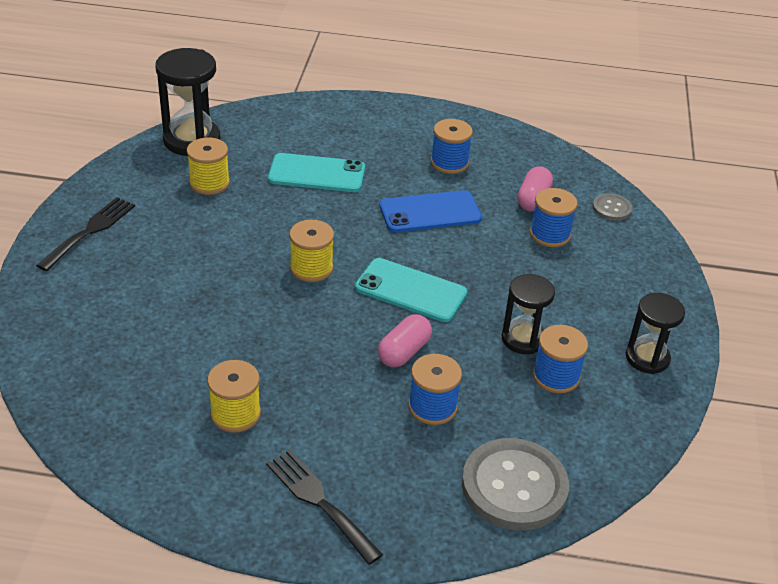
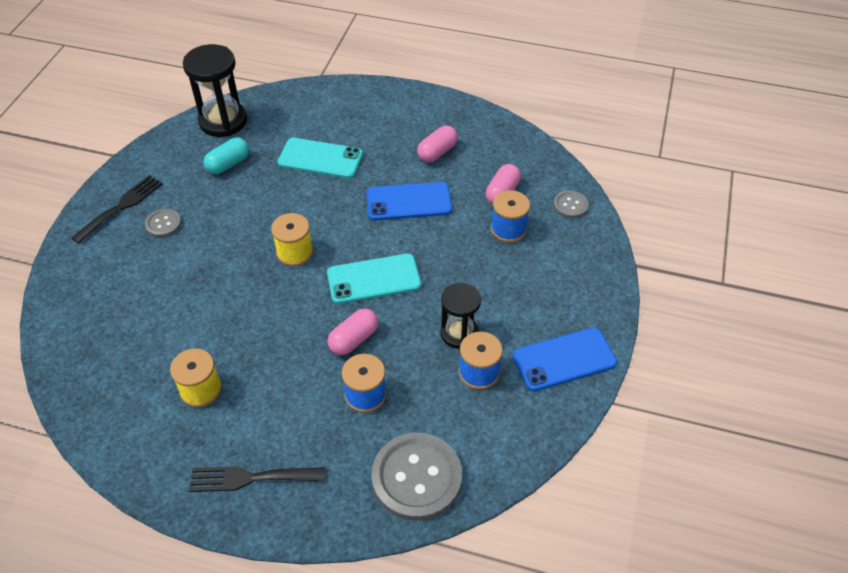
camera: 10 degrees right, 10 degrees up
(146, 246) = (163, 224): none -> grey button
(209, 183) = (228, 164): yellow spool -> turquoise capsule
(319, 501) = (250, 478): black fork -> black fork turned 60 degrees counterclockwise
(411, 290) = (373, 279): turquoise phone -> turquoise phone turned 45 degrees counterclockwise
(449, 163) = (437, 152): blue spool -> pink capsule
(647, 358) = (564, 359): black hourglass -> blue phone

